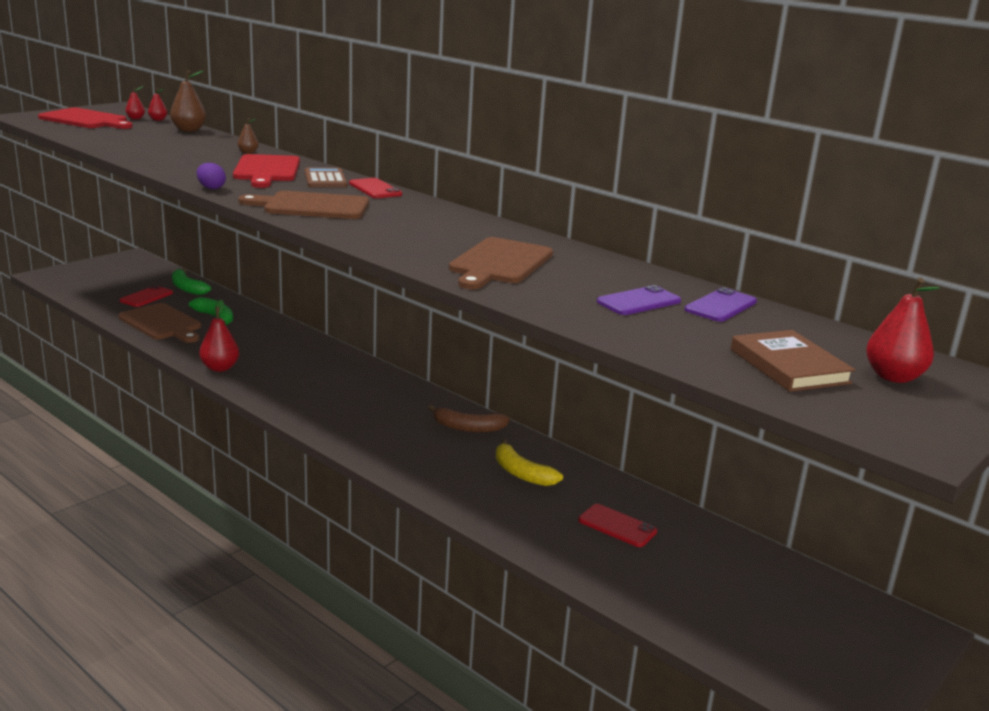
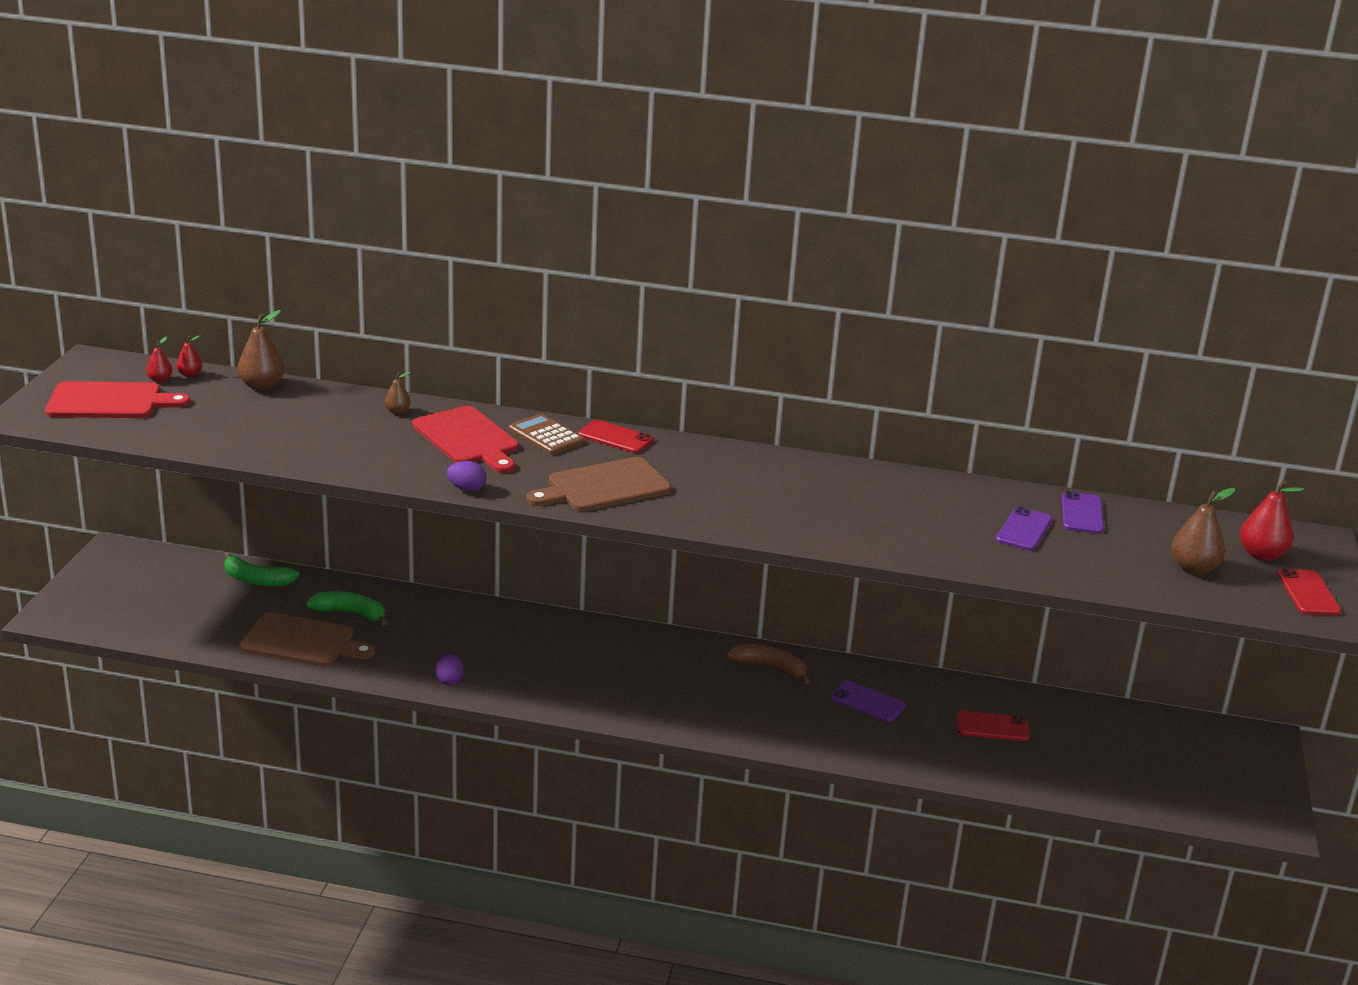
camera: 30 degrees left, 5 degrees up
(146, 297) = (228, 609): red phone -> red phone (1308, 593)
(220, 368) = (449, 680): red pear -> purple egg
(468, 428) = (769, 668): brown banana -> brown banana turned 135 degrees counterclockwise
(499, 263) = (868, 516): brown cutting board -> none
(522, 473) = (867, 702): yellow banana -> purple phone
(789, 366) = (1193, 568): brown book -> brown pear

